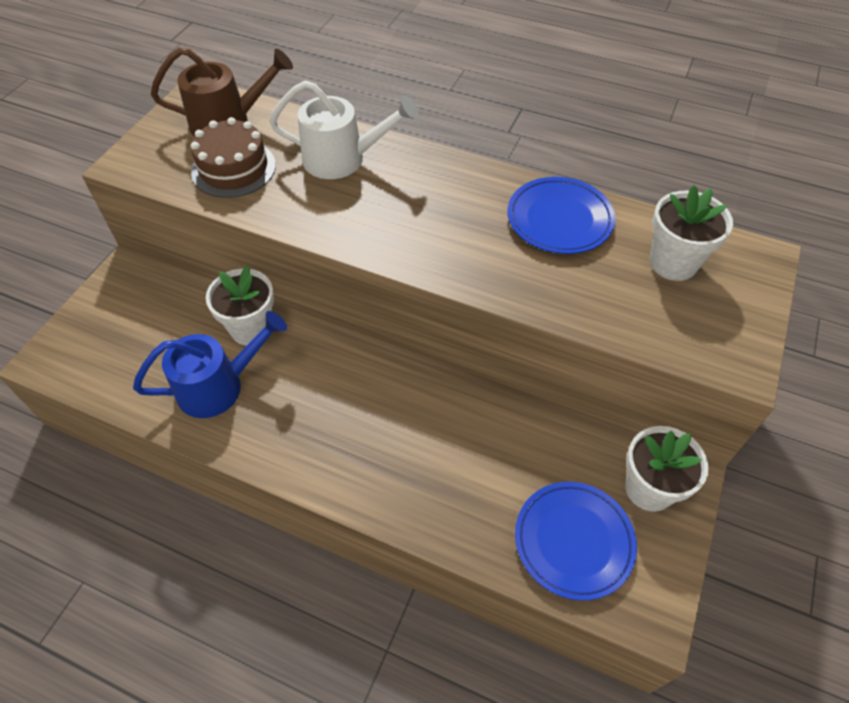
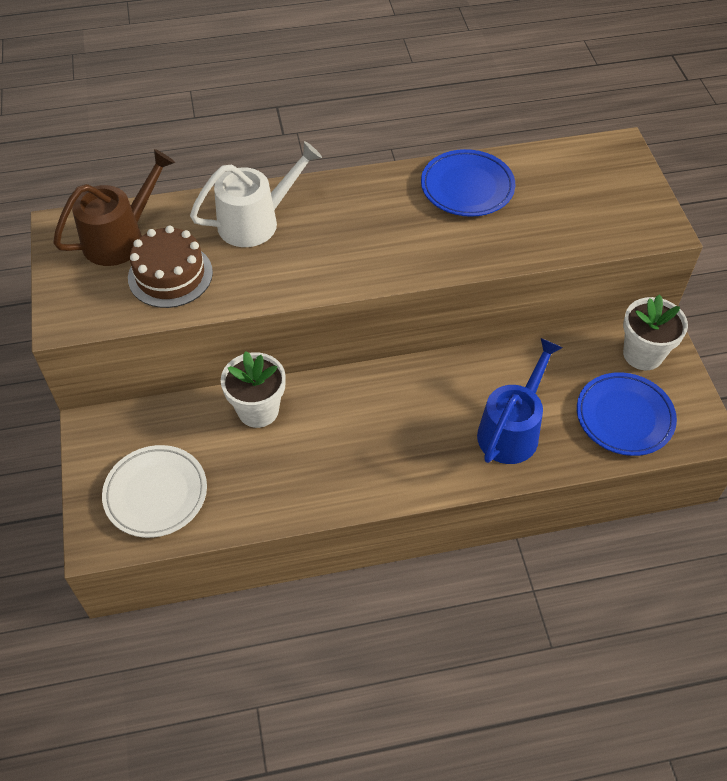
camera: 35 degrees left, 0 degrees up
(116, 350) = (156, 494): none -> white plate
(219, 386) = (276, 468): blue watering can -> blue watering can (512, 429)
(673, 263) = (569, 180): white flower pot -> none

